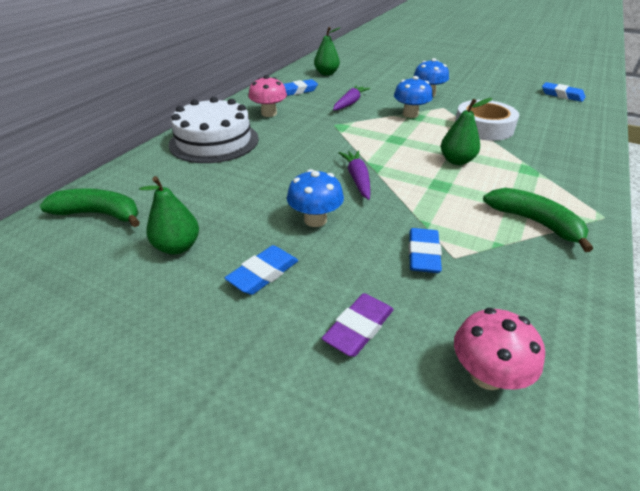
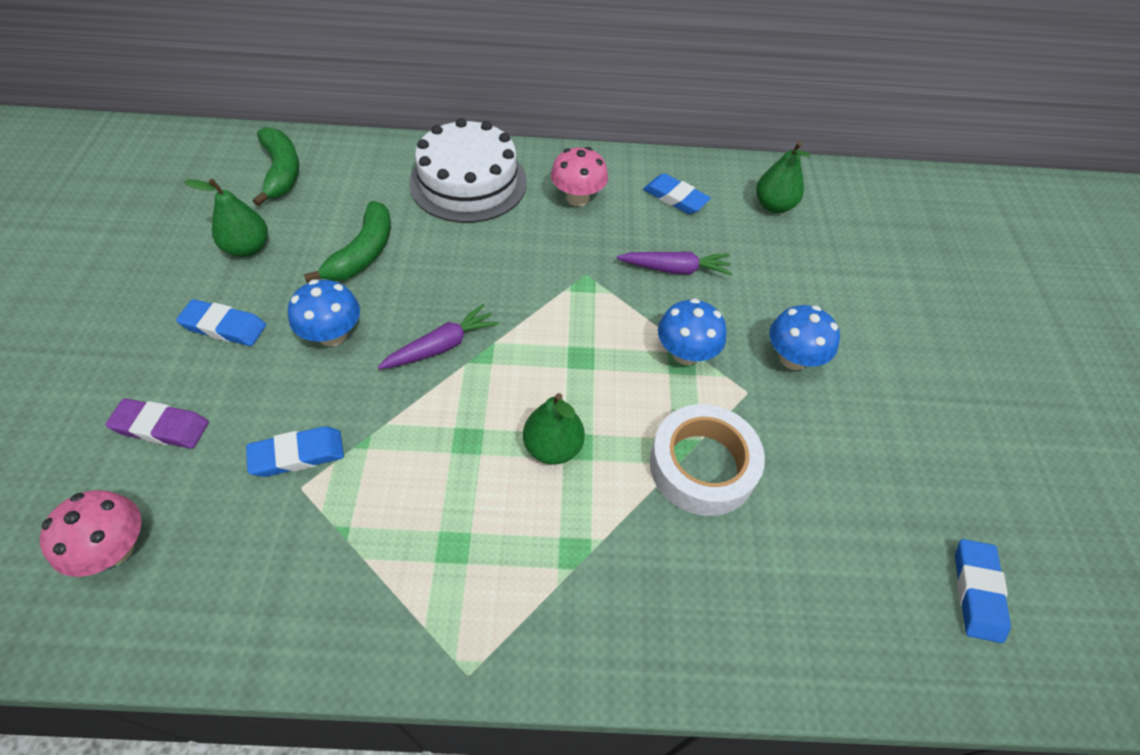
camera: 60 degrees right, 15 degrees up
(534, 222) = (414, 573): green banana -> green banana (363, 253)

